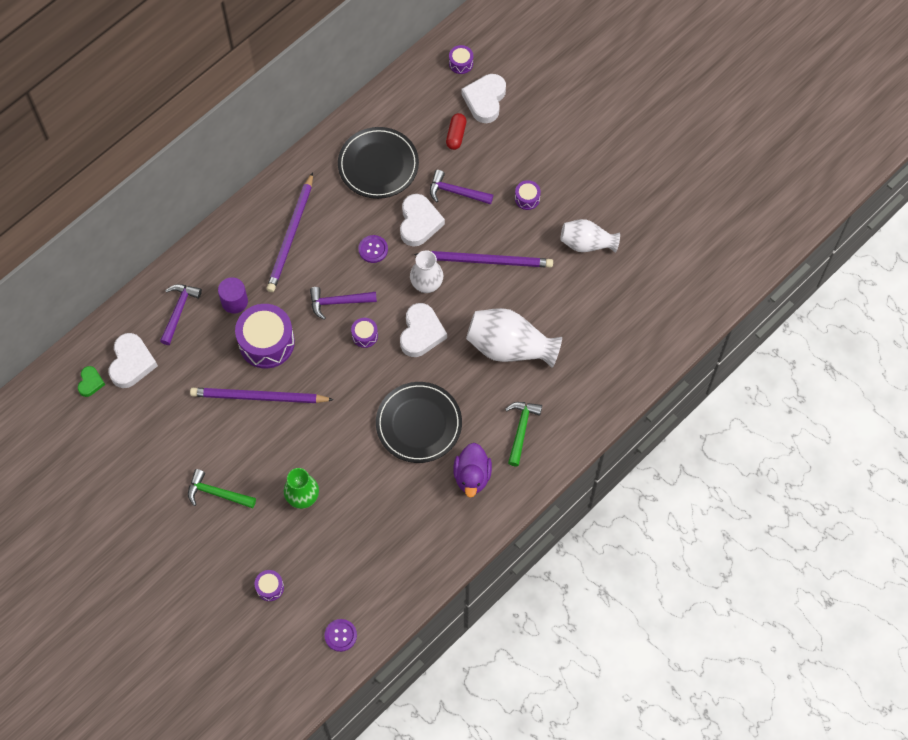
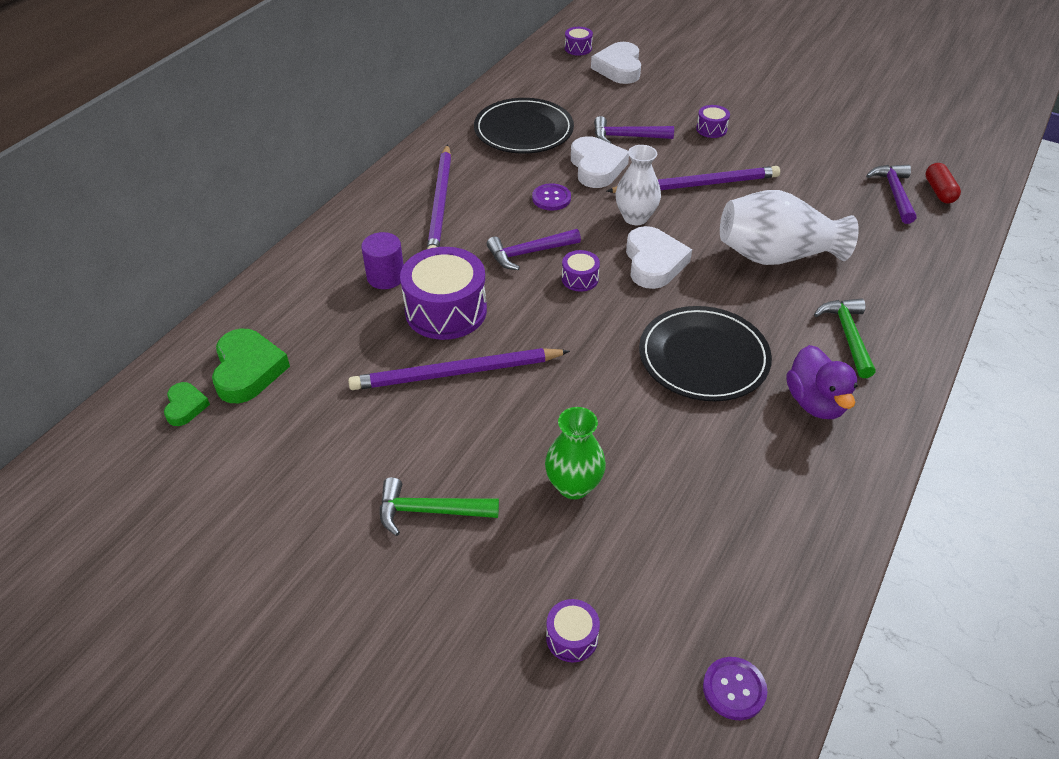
camera: 15 degrees left, 20 degrees down
(131, 363) = (248, 370): white heart -> green heart
(178, 311) = (308, 301): purple hammer -> purple hammer (894, 193)
(456, 135) = (601, 96): red capsule -> red capsule (939, 191)
(587, 243) = (804, 152): white vase -> none

